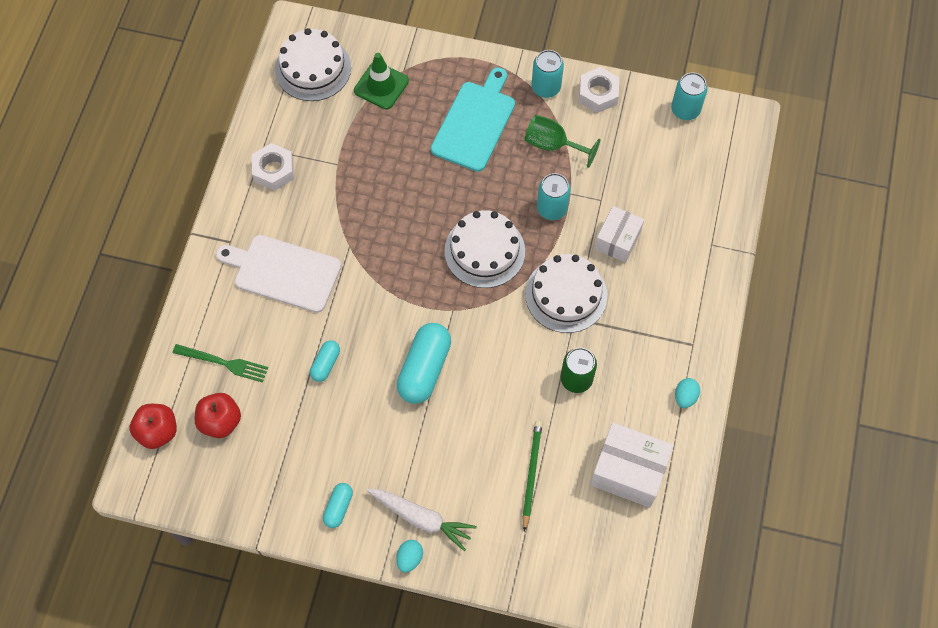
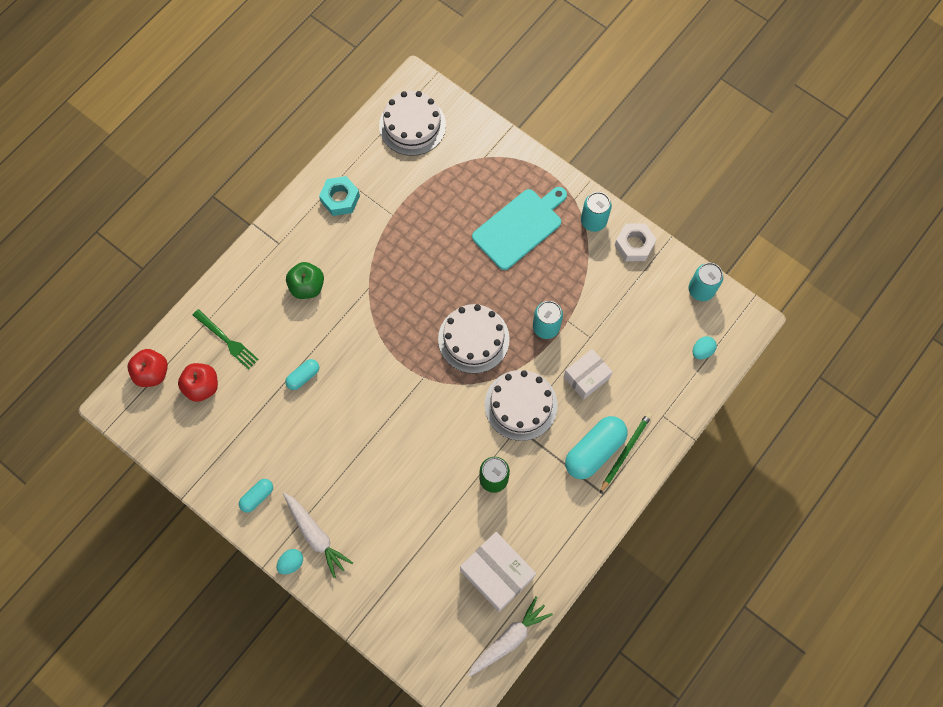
camera: 25 degrees right, 5 degrees up
(274, 170) = (340, 199): white nut -> turquoise nut
(283, 272) = (307, 286): white cutting board -> green apple
(381, 86) = (459, 163): green traffic cone -> none
(424, 369) = (377, 416): turquoise capsule -> turquoise capsule (594, 451)
(531, 474) = (419, 540): green pencil -> green pencil (625, 451)
(553, 145) = (574, 273): green goblet -> none
(674, 529) = (509, 639): none -> white carrot
(685, 397) = (574, 534): turquoise egg -> turquoise egg (702, 351)

